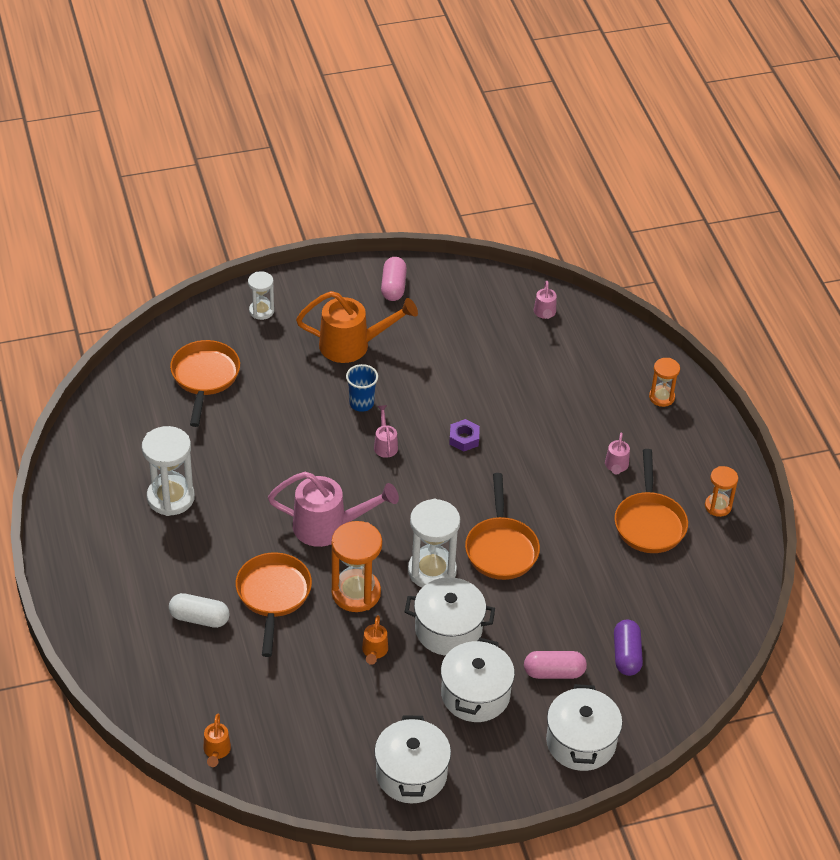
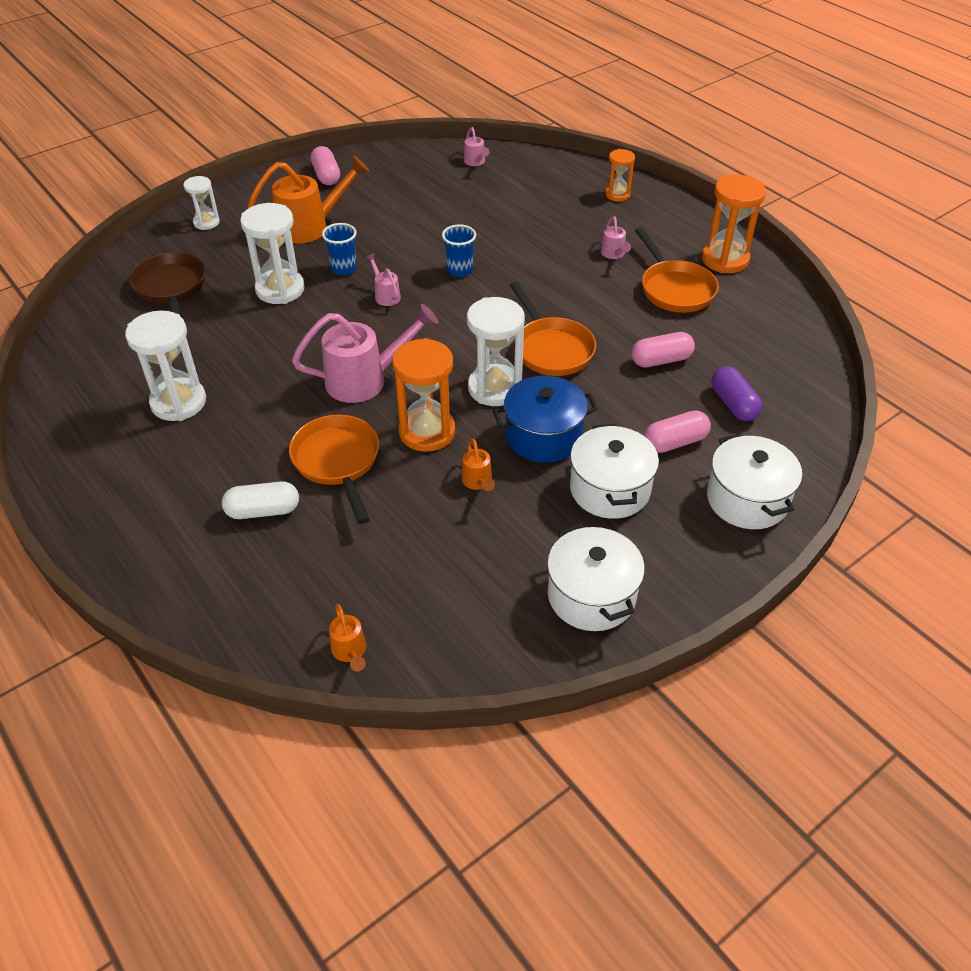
camera: 20 degrees left, 0 degrees up
(205, 378) = (171, 289): orange pan -> brown pan
(296, 409) = (280, 289): none -> white hourglass
(448, 629) = (543, 436): white pot -> blue pot
(464, 439) = (459, 270): purple nut -> blue cup
(590, 592) = (661, 360): none -> pink capsule
(718, 506) = (725, 260): orange hourglass -> orange hourglass, size x1.74

